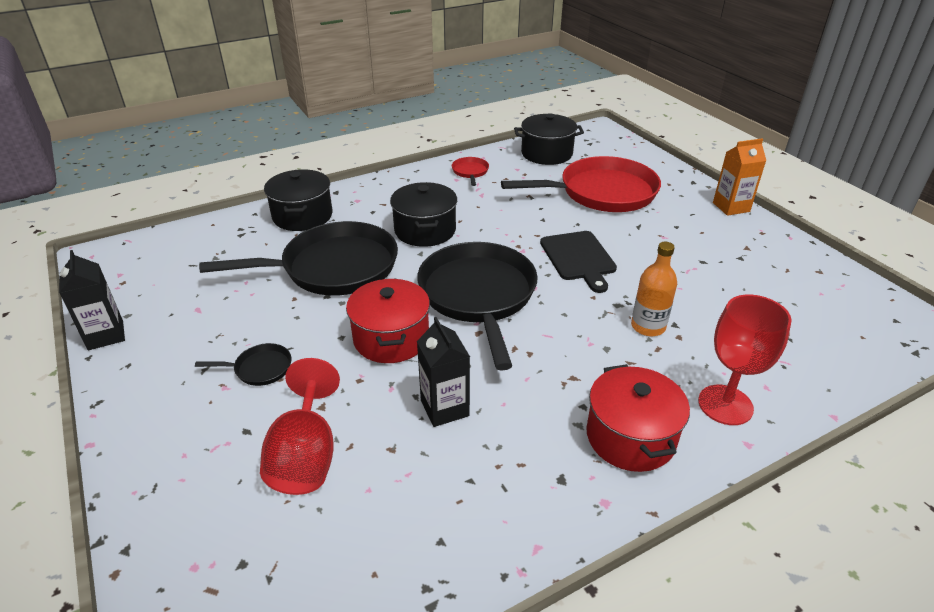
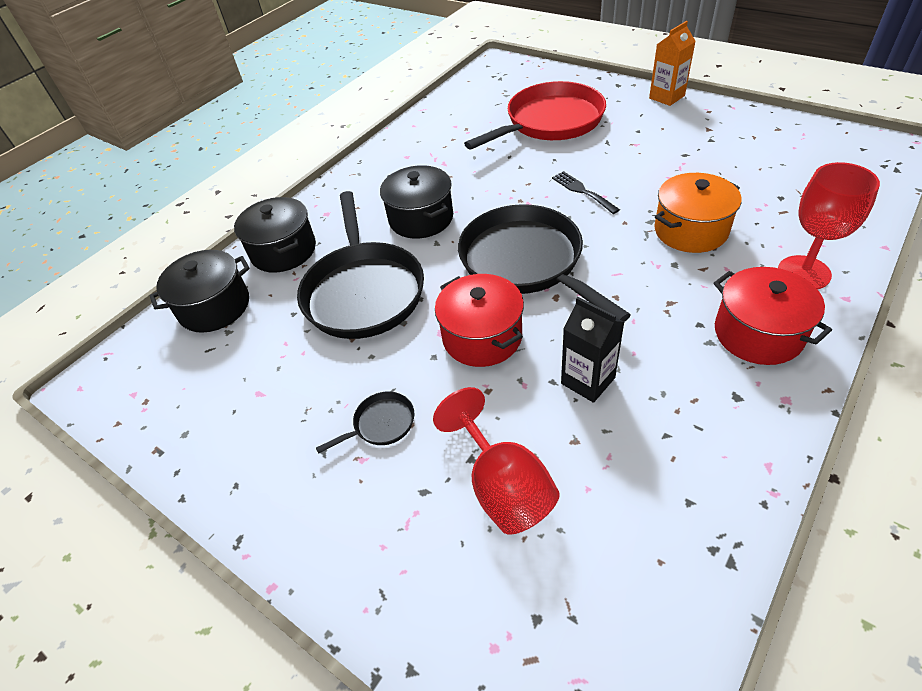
camera: 20 degrees left, 10 degrees up
(106, 335) = (180, 466): black carton -> none
(333, 268) = (363, 291): black pan -> black pan turned 120 degrees clockwise
(470, 172) = (413, 144): red pan -> none
(546, 154) = (469, 102): black pot -> black pot (214, 307)
(578, 258) = (582, 191): black cutting board -> black fork
(648, 326) = (690, 230): orange bottle -> orange pot

